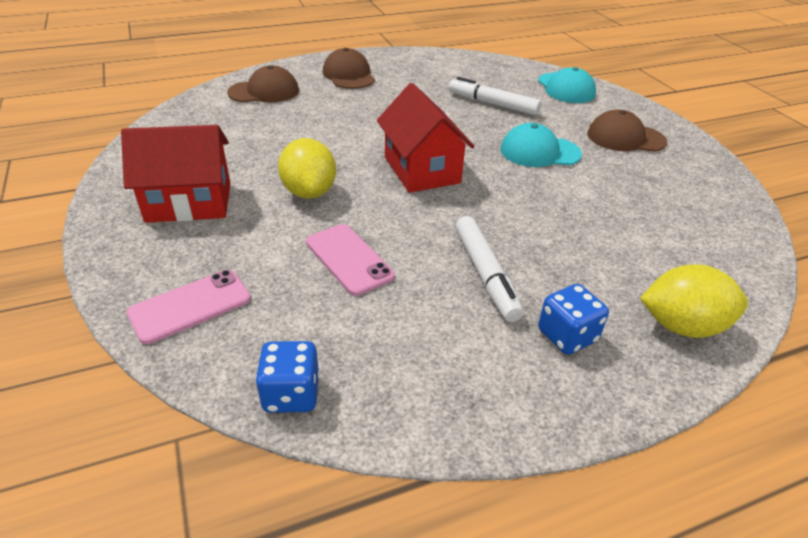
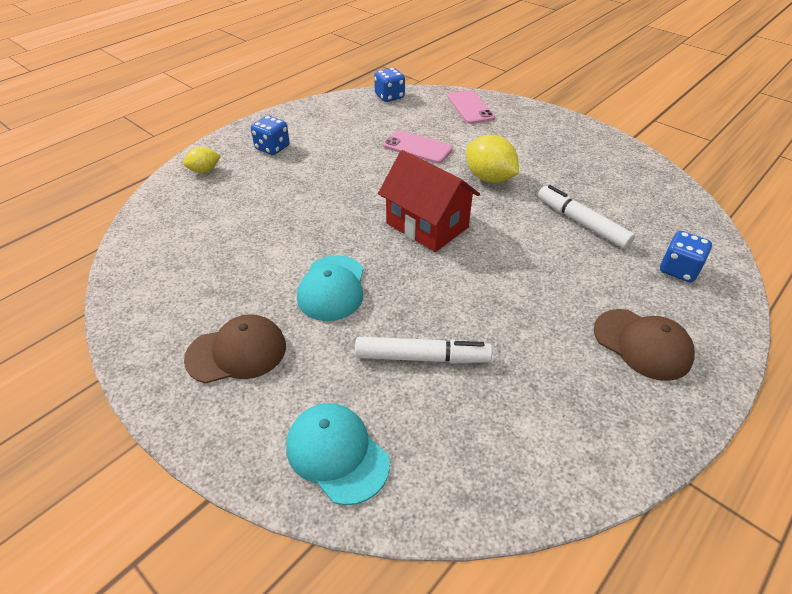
camera: 155 degrees right, 5 degrees up
(189, 202) = (551, 147): red house -> none
(190, 306) = (470, 107): pink phone -> pink phone turned 45 degrees counterclockwise
(264, 91) = (678, 270): brown cap -> blue dice
(485, 274) = (330, 163): white marker -> white marker (581, 223)
(539, 152) = (332, 288): turquoise cap -> turquoise cap turned 120 degrees clockwise
(682, 326) = (204, 170): yellow lemon -> yellow lemon, size x0.58

